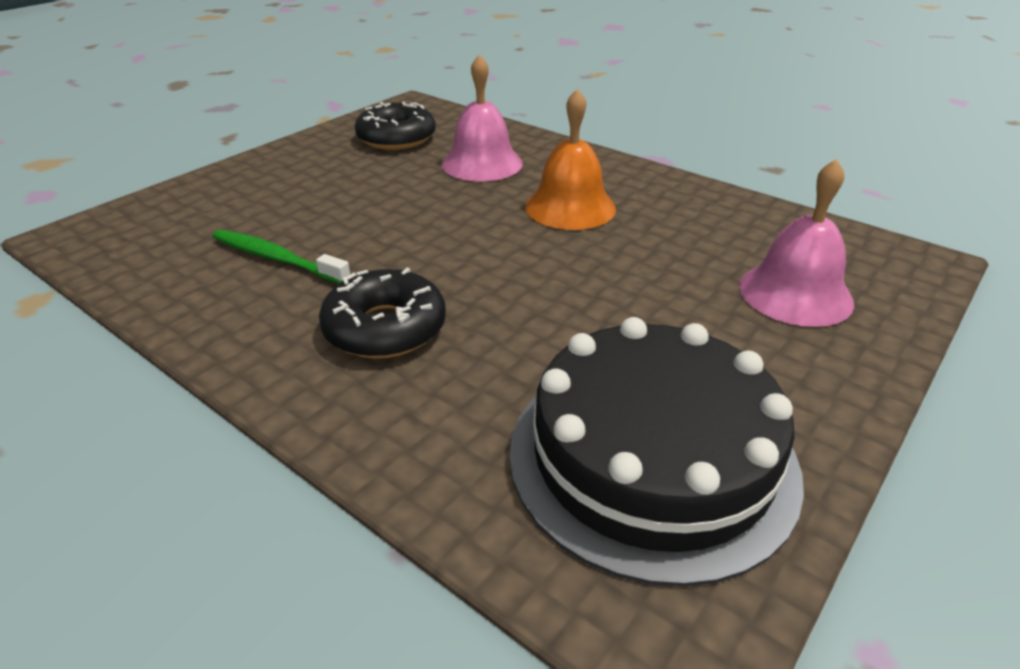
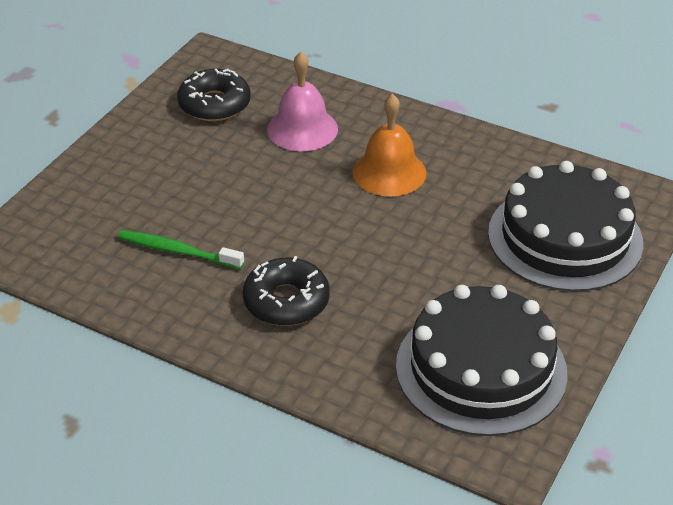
camera: 10 degrees left, 5 degrees up
(795, 293) = (565, 237): pink bell -> black cake

